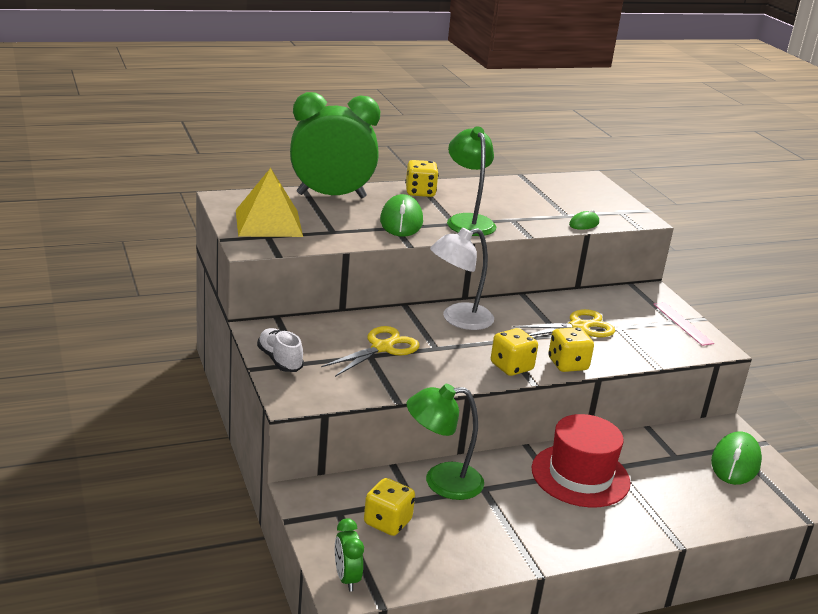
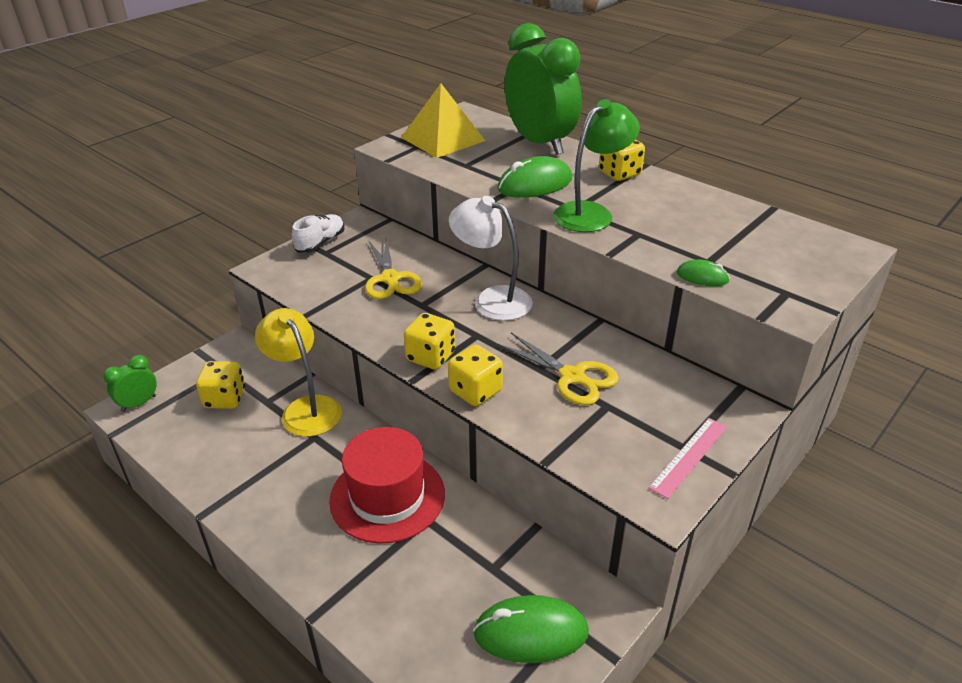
camera: 65 degrees right, 10 degrees up
(382, 348) = (390, 279): yellow scissors -> yellow scissors turned 60 degrees clockwise
(441, 482) = (306, 408): green lamp -> yellow lamp

